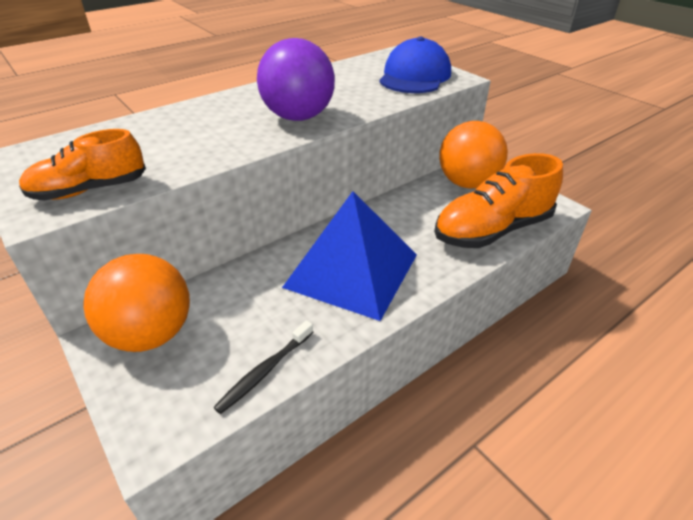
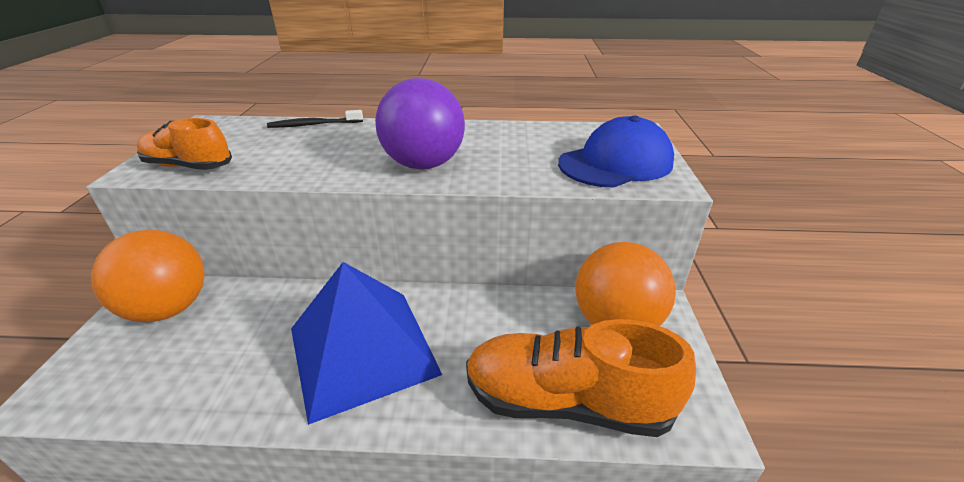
camera: 40 degrees right, 5 degrees down
(265, 371) = (170, 400): black toothbrush -> black toothbrush (314, 125)

